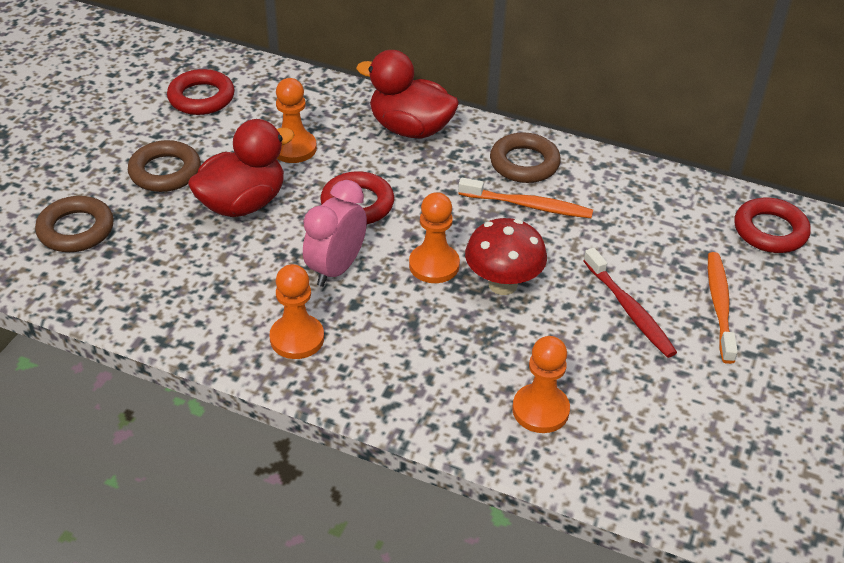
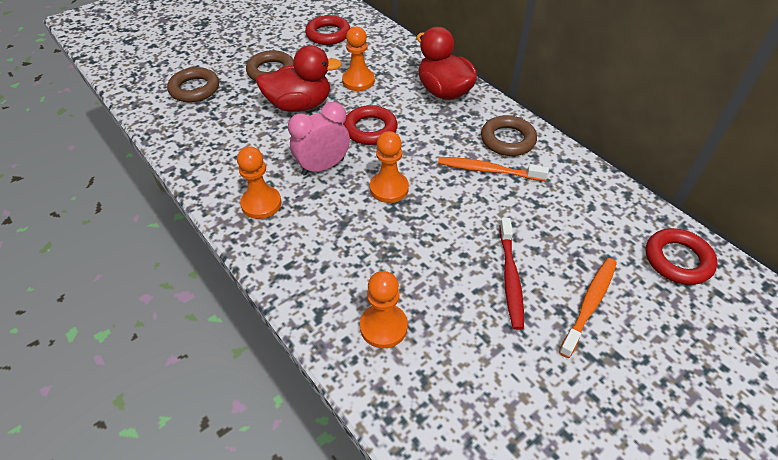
camera: 30 degrees right, 5 degrees up
(502, 284) = (427, 220): red mushroom -> none
(528, 205) = (488, 170): orange toothbrush -> orange toothbrush turned 150 degrees clockwise

